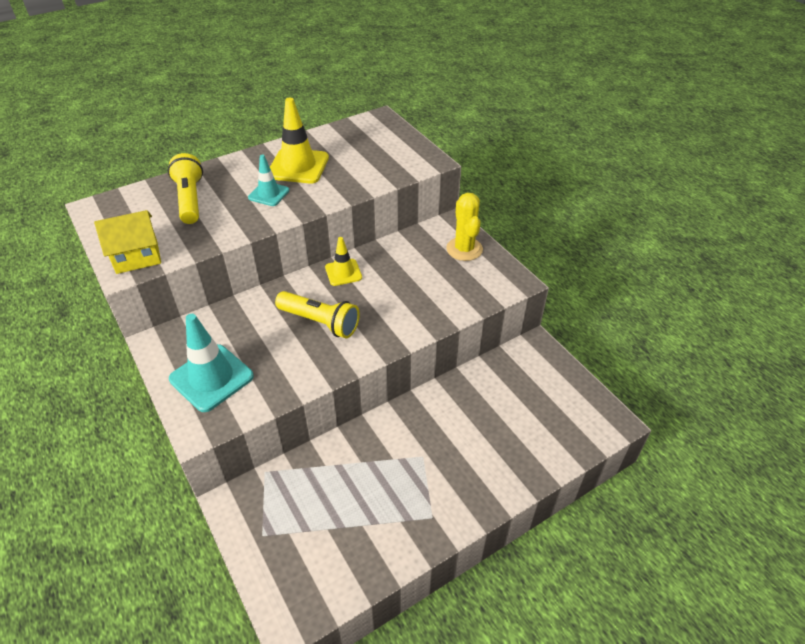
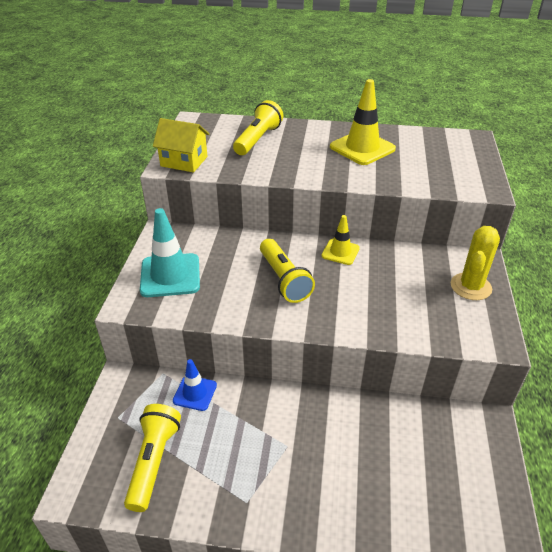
camera: 40 degrees right, 5 degrees down
(269, 194) = (317, 158): turquoise traffic cone -> none
(310, 468) = (195, 393): none -> blue traffic cone
(331, 544) = (153, 461): none -> yellow flashlight

